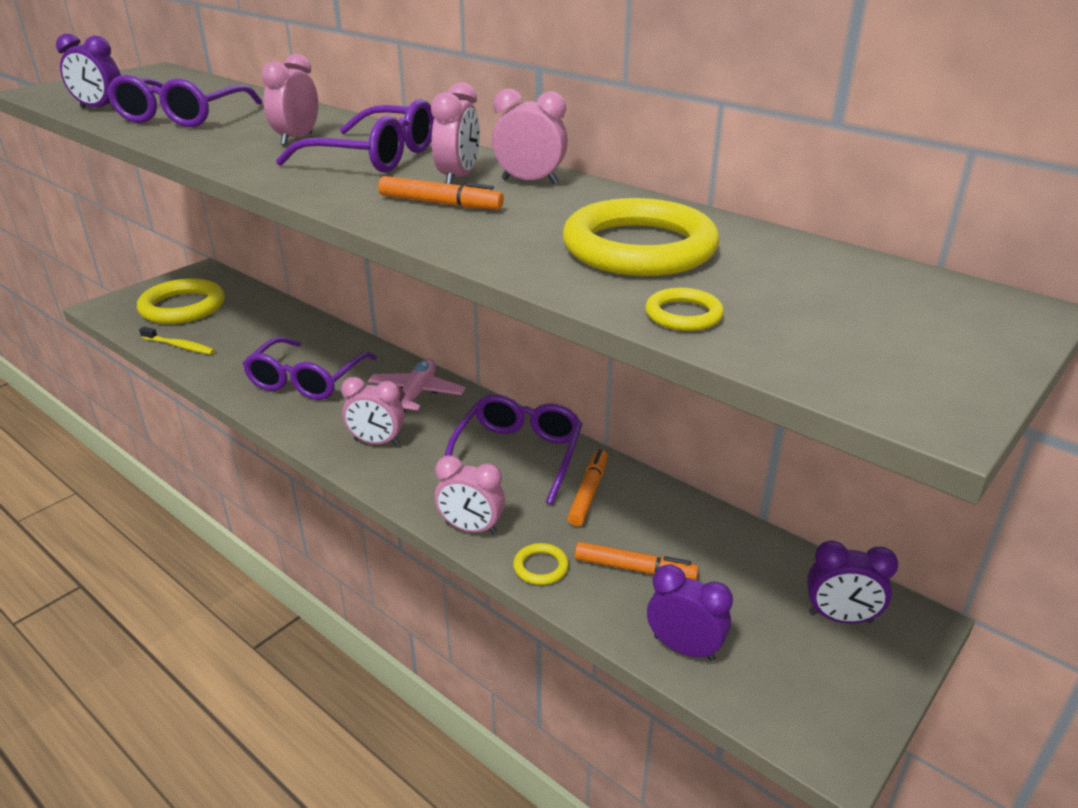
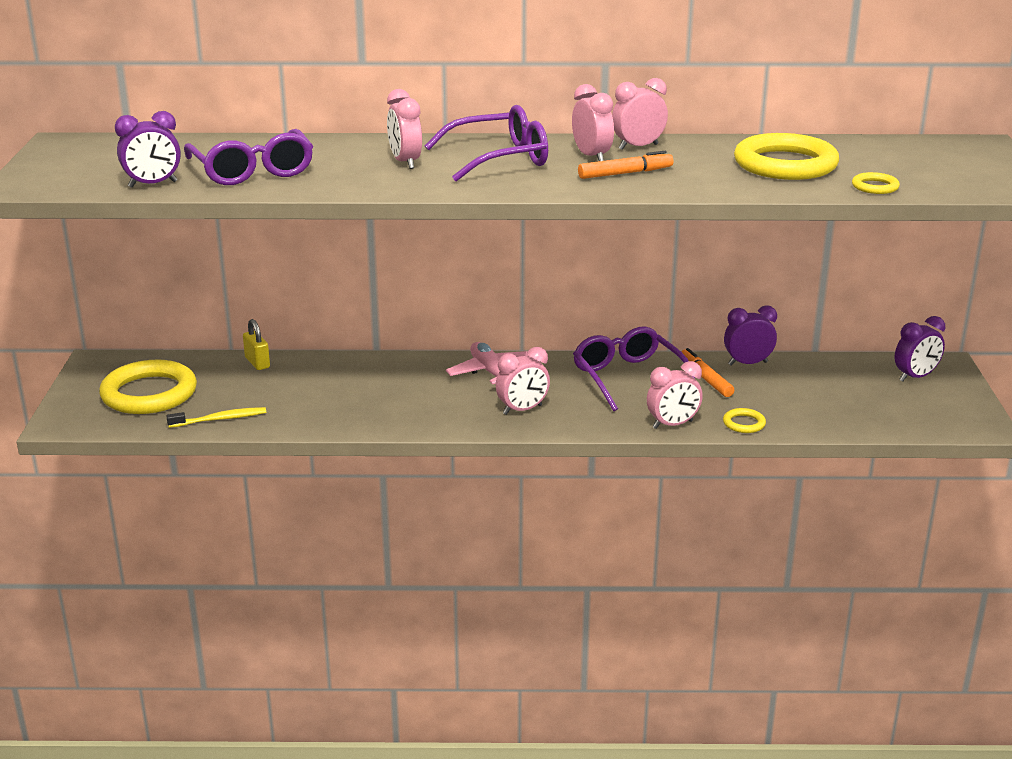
camera: 40 degrees left, 5 degrees down
(282, 311) = (257, 363): none -> yellow padlock
(306, 380) = (388, 397): purple glasses -> none
(634, 569) = (792, 402): orange marker -> none
(684, 648) = (870, 422): purple clock -> purple clock (747, 363)

